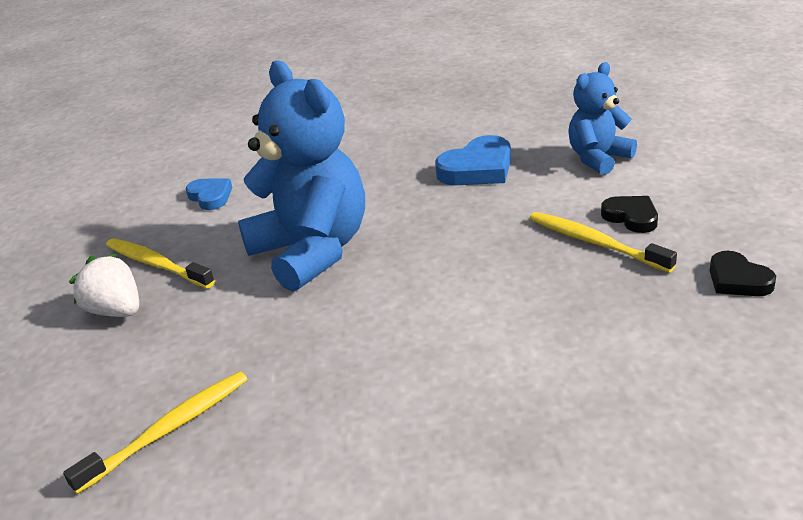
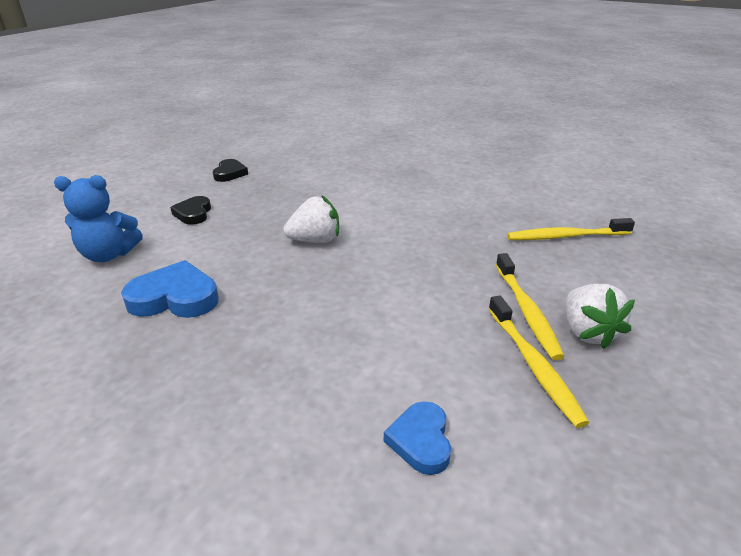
camera: 145 degrees left, 0 degrees up
(312, 251) = (389, 298): blue teddy bear -> none
(456, 260) = (315, 240): none -> white strawberry
(595, 243) = (237, 212): yellow toothbrush -> yellow toothbrush (526, 310)

